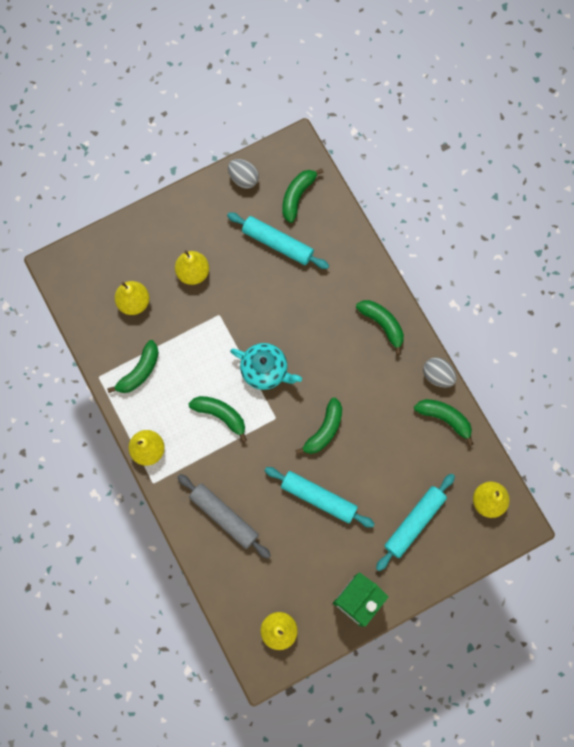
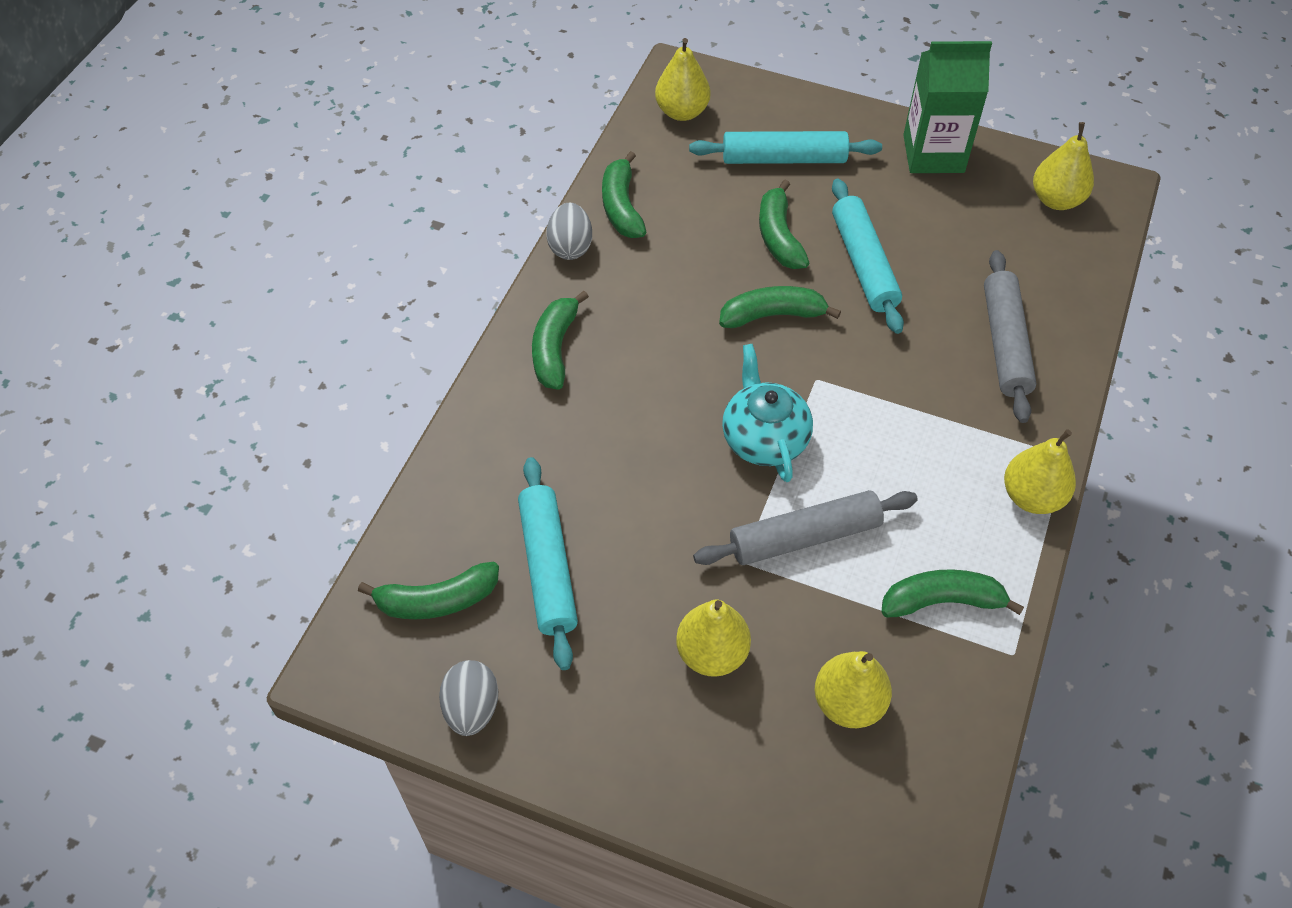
camera: 130 degrees left, 20 degrees down
(209, 346) = (805, 537): none -> grey rolling pin
(221, 415) = (884, 445): green banana -> green banana (779, 236)

